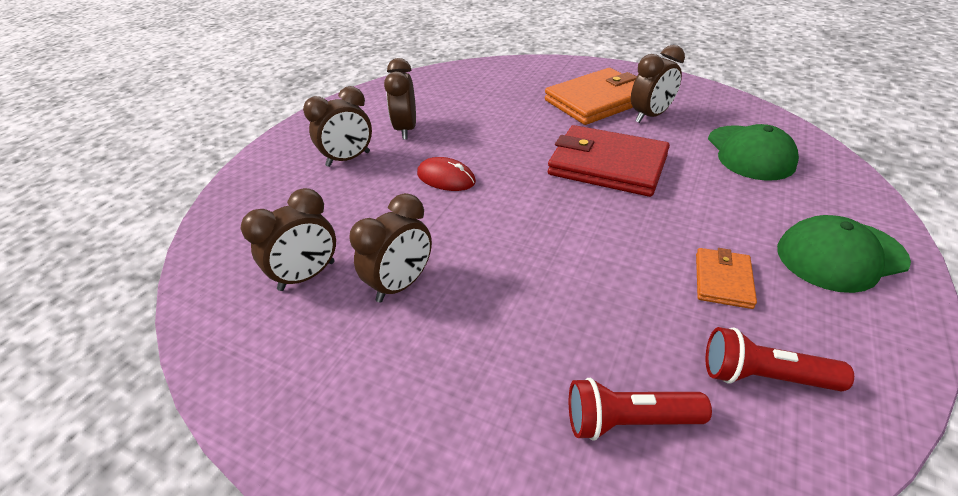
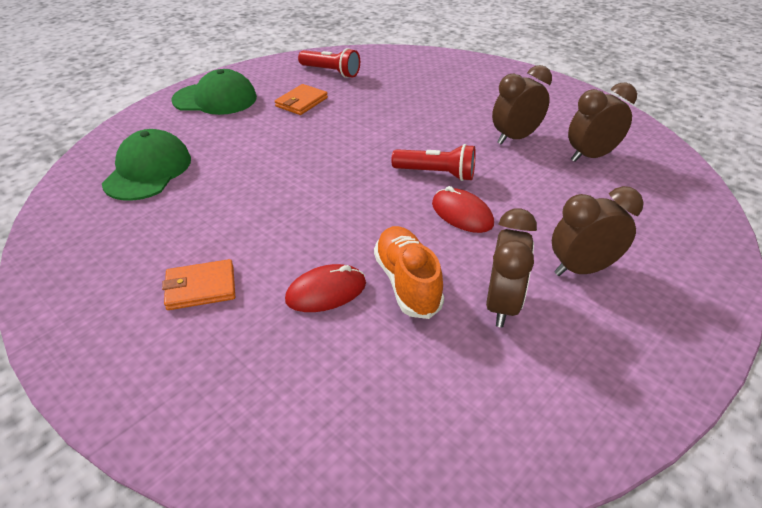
camera: 165 degrees left, 0 degrees up
(471, 128) = (407, 282): none -> orange shoe
(520, 114) = (326, 291): none -> red mouse
(597, 101) = (200, 287): orange wallet -> orange wallet, size x0.50
(607, 165) = (290, 189): red wallet -> none
(628, 421) = (407, 72): red flashlight -> red flashlight (436, 174)
(650, 116) = (171, 240): brown clock -> none

